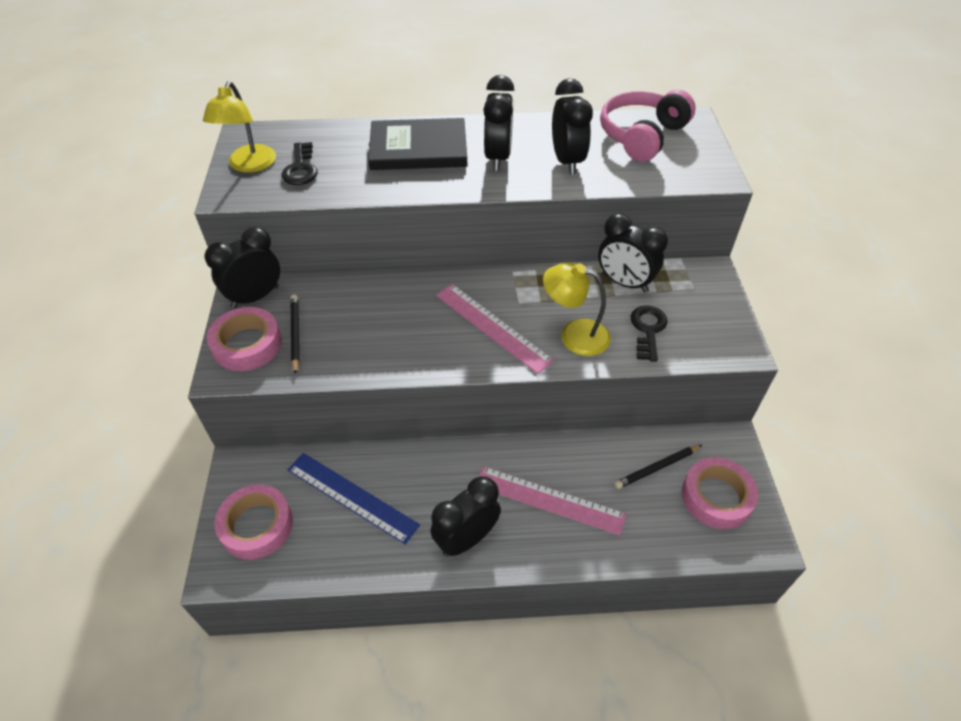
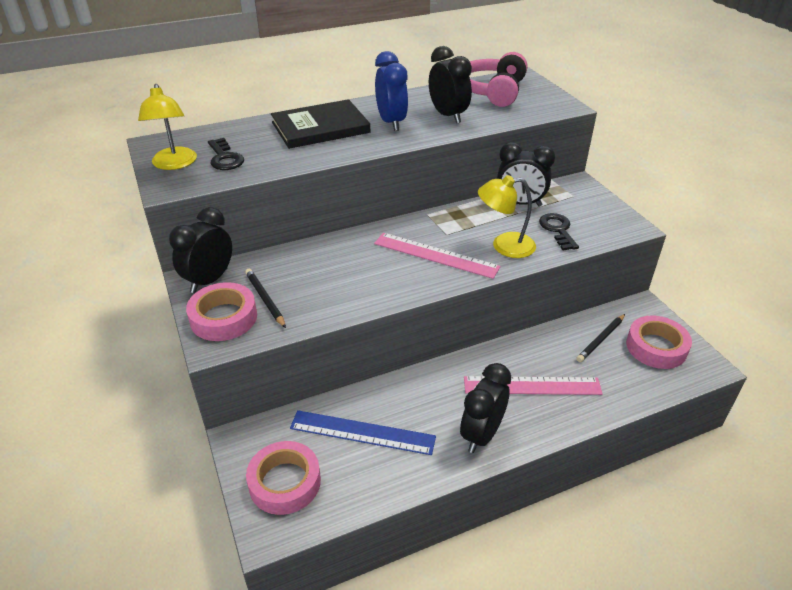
camera: 20 degrees left, 10 degrees down
(497, 157) = (391, 122): black clock -> blue clock

